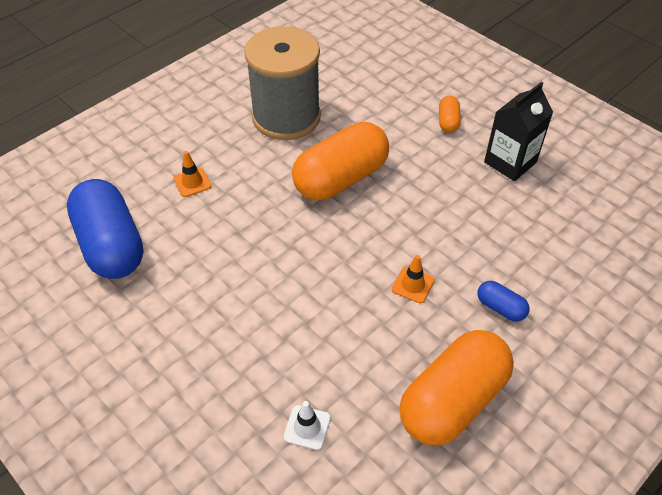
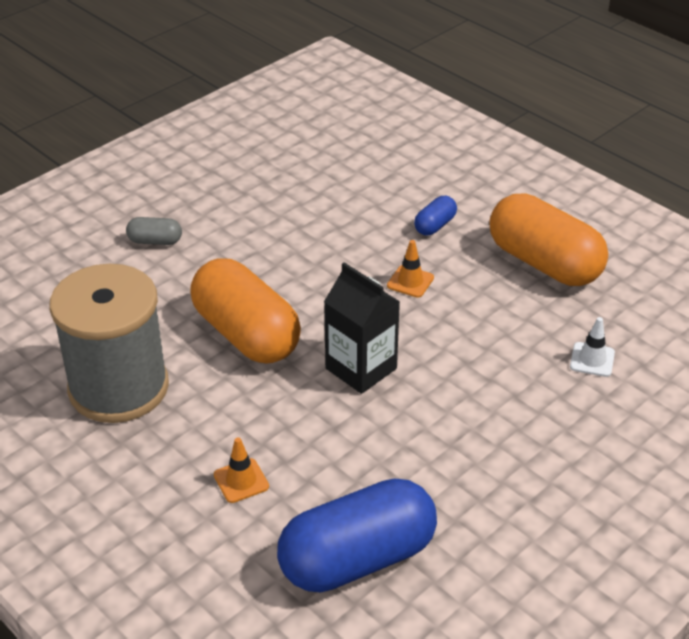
camera: 90 degrees left, 10 degrees down
(448, 121) = (155, 241): orange capsule -> grey capsule
(510, 162) = (232, 200): black carton -> black carton (361, 368)

